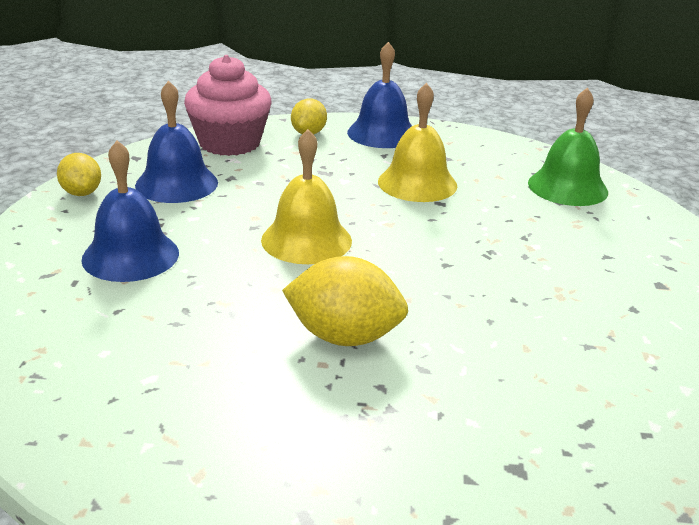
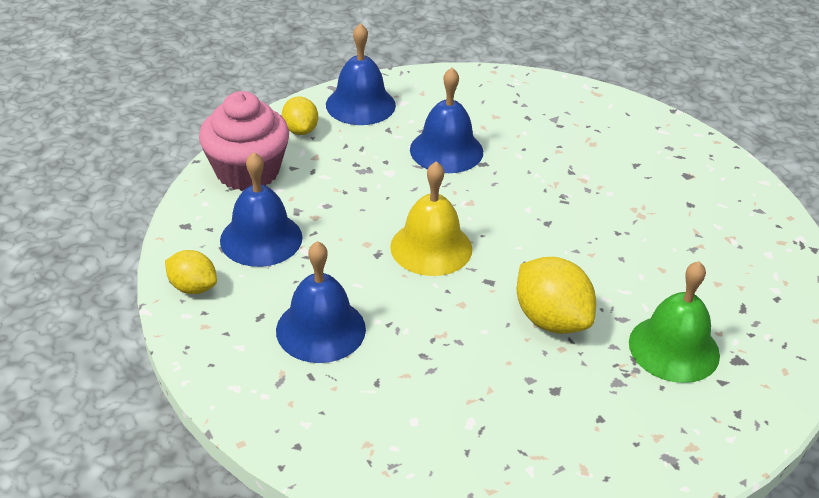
camera: 35 degrees left, 10 degrees up
(344, 337) = (551, 320): yellow lemon -> yellow lemon turned 75 degrees clockwise
(417, 183) = (446, 150): yellow bell -> blue bell
(567, 187) = (552, 106): green bell -> green bell (674, 348)

